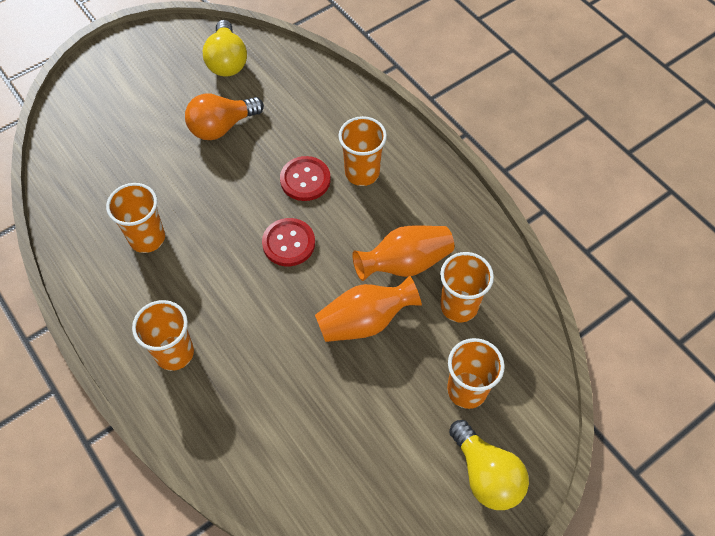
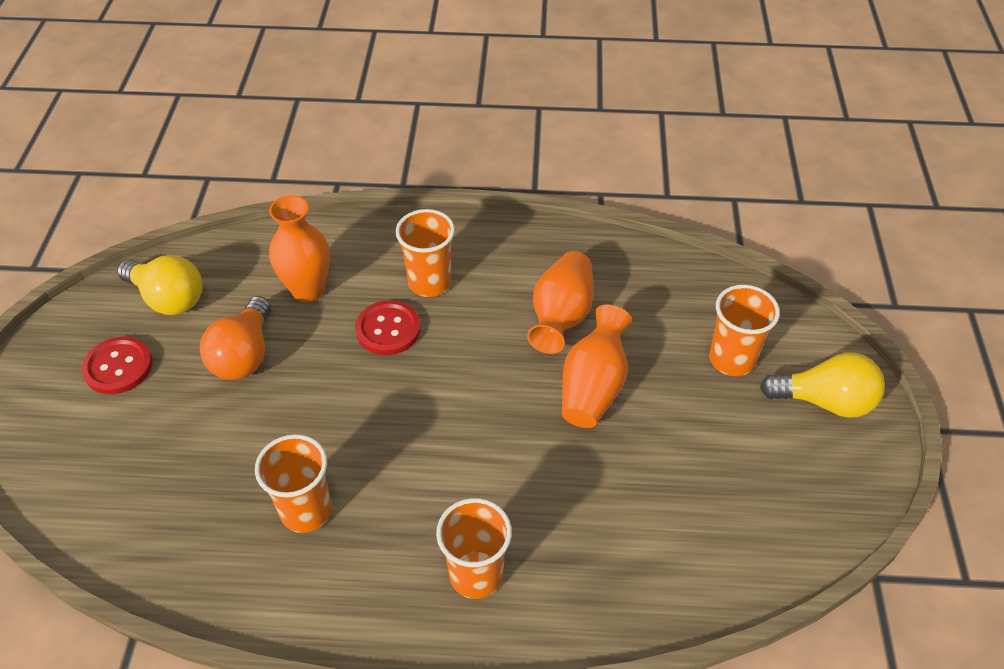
camera: 50 degrees left, 10 degrees down
(288, 243) = (446, 389): red button -> red button (118, 367)
(296, 118) = (308, 290): none -> orange vase
(459, 306) = (642, 309): orange cup -> none

